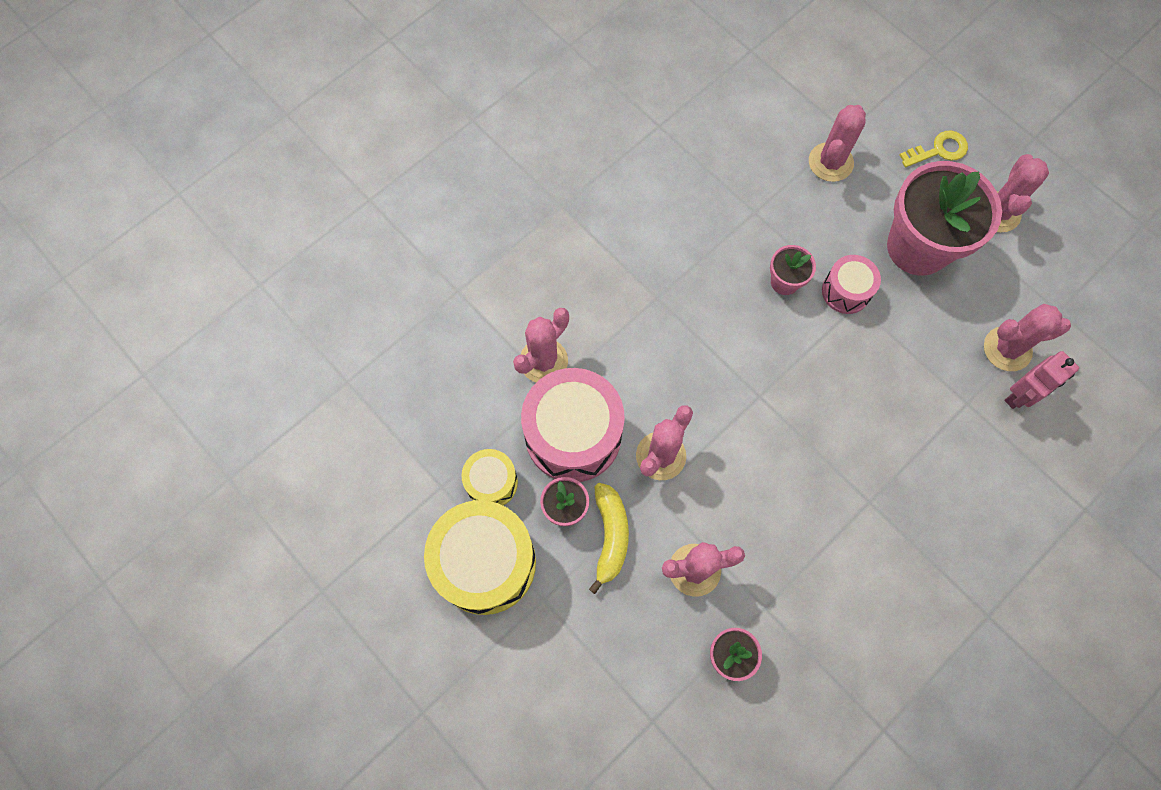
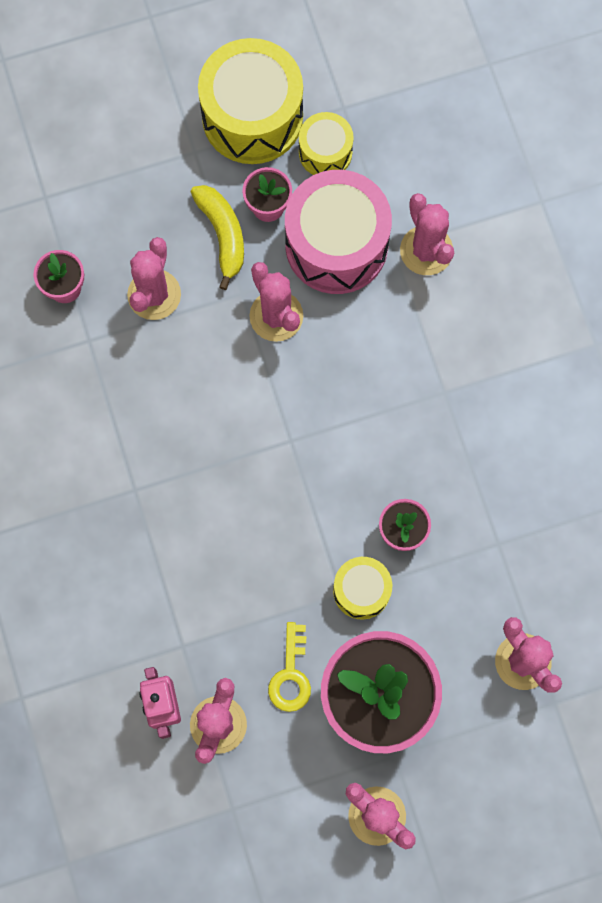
camera: 115 degrees right, 5 degrees up
(610, 536) = (222, 235): yellow banana -> yellow banana turned 135 degrees counterclockwise
(846, 291) = (361, 591): pink drum -> yellow drum
(939, 150) = (484, 797): yellow key -> yellow key (291, 675)

